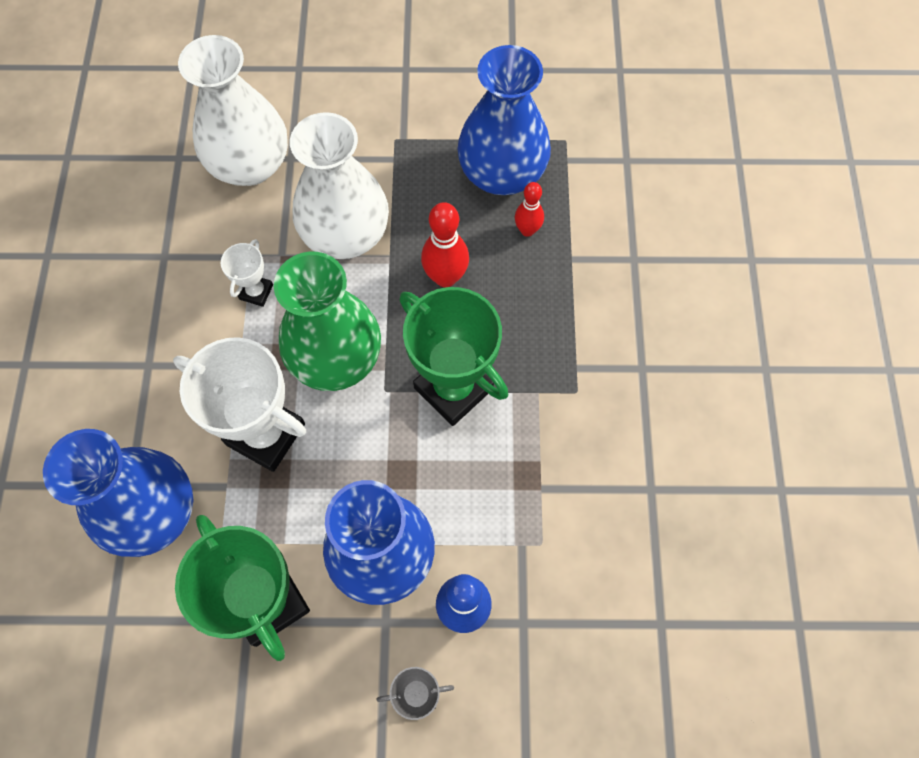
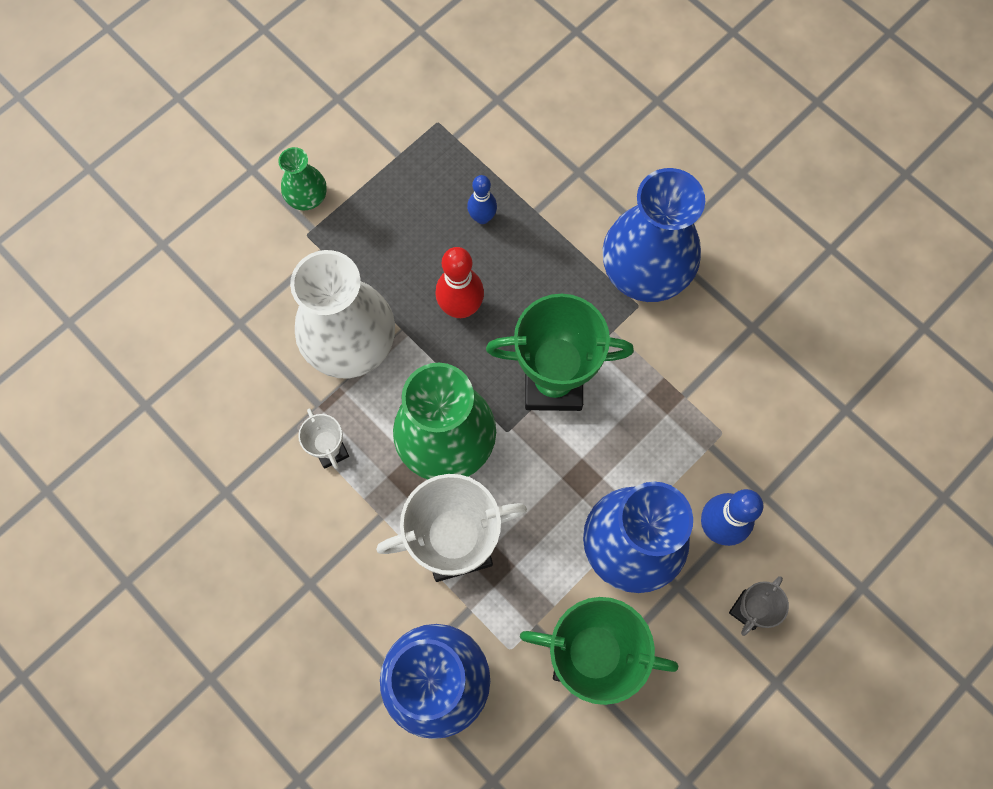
camera: 45 degrees left, 5 degrees up
(250, 164) = (212, 357): white vase -> none
(422, 116) = (307, 197): none -> green vase
(502, 174) = (418, 190): blue vase -> blue vase (645, 271)
(527, 230) = (482, 217): red bowling pin -> blue bowling pin

